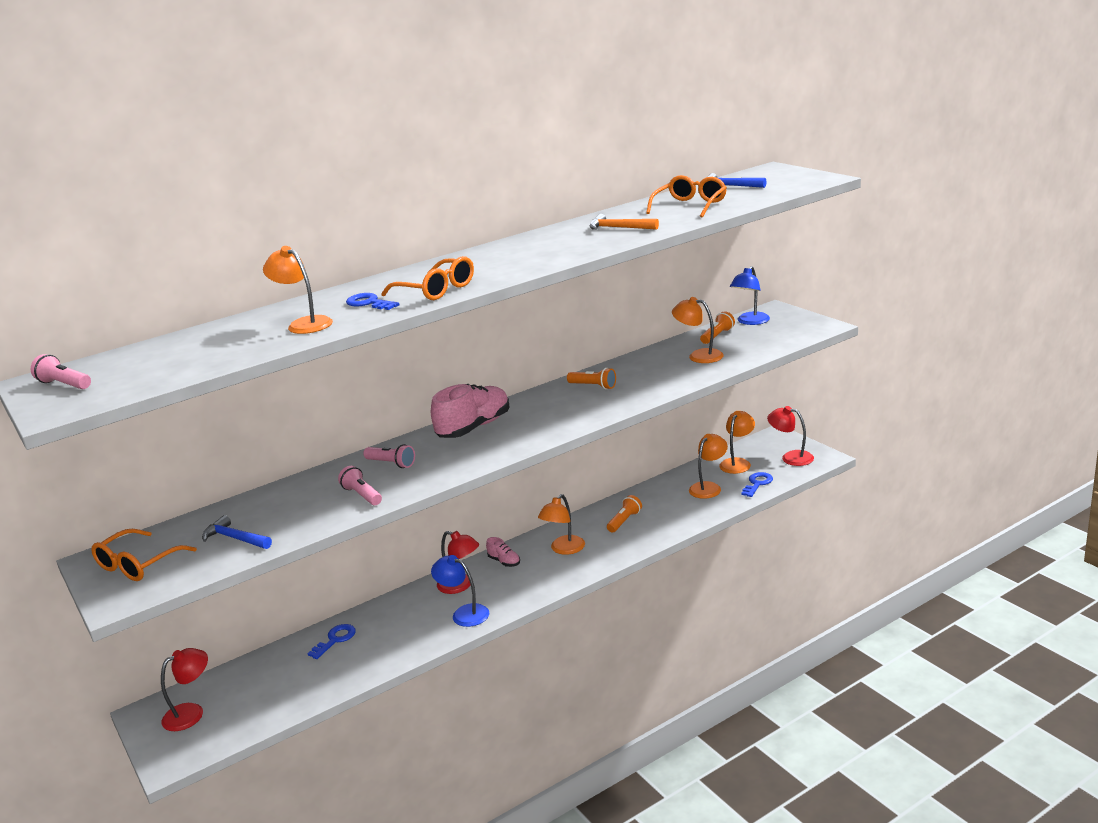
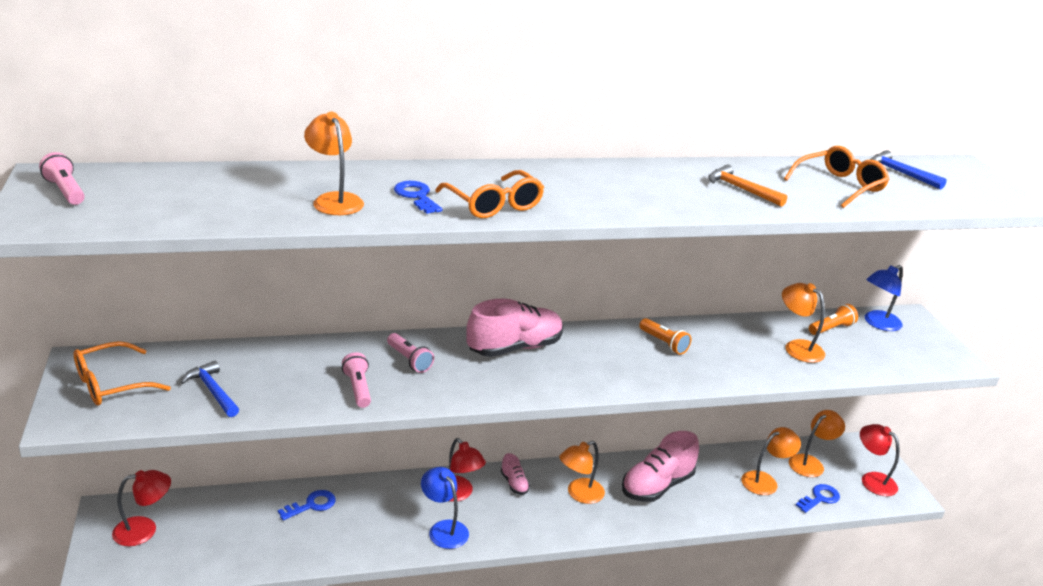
camera: 15 degrees right, 5 degrees up
(624, 521) = (657, 486): orange flashlight -> pink shoe

